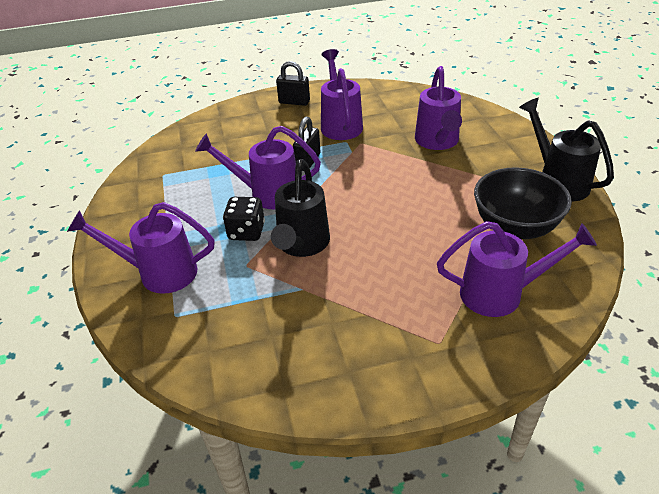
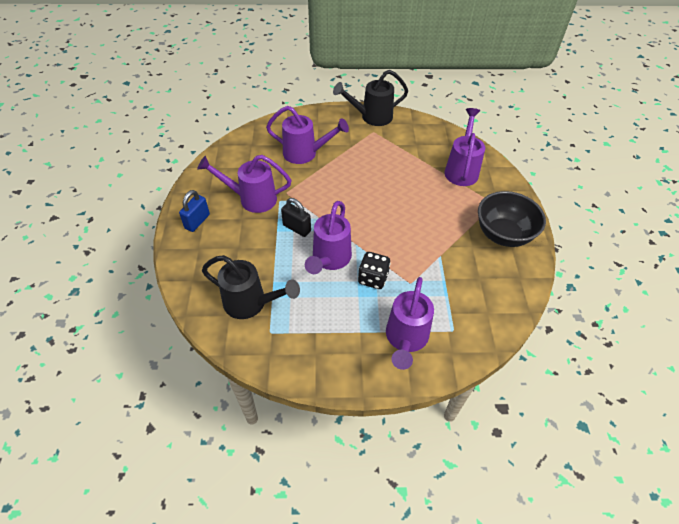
camera: 80 degrees left, 10 degrees up
(294, 102) = (197, 221): black padlock -> blue padlock
(301, 245) = (397, 248): black watering can -> black watering can (251, 303)
(515, 227) = (409, 147): black bowl -> black bowl (503, 234)

